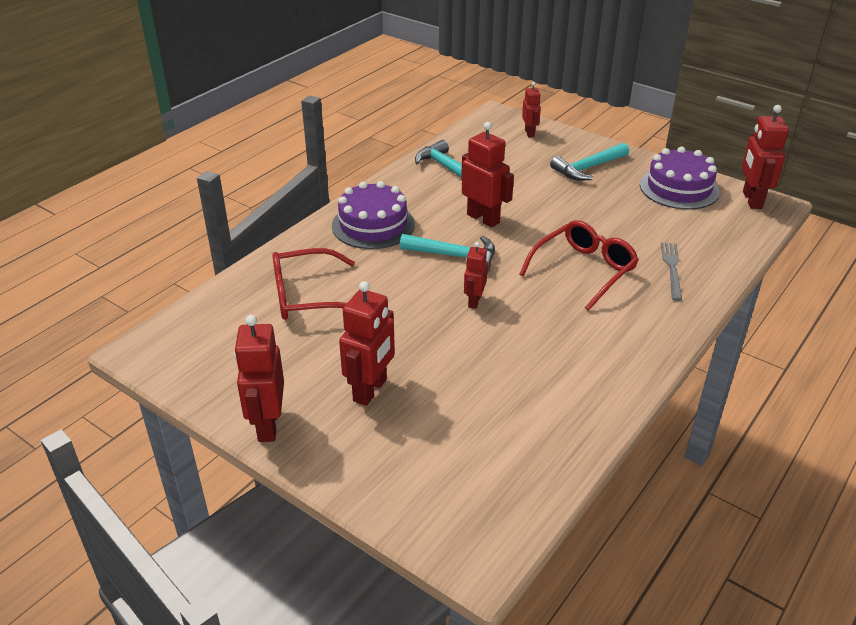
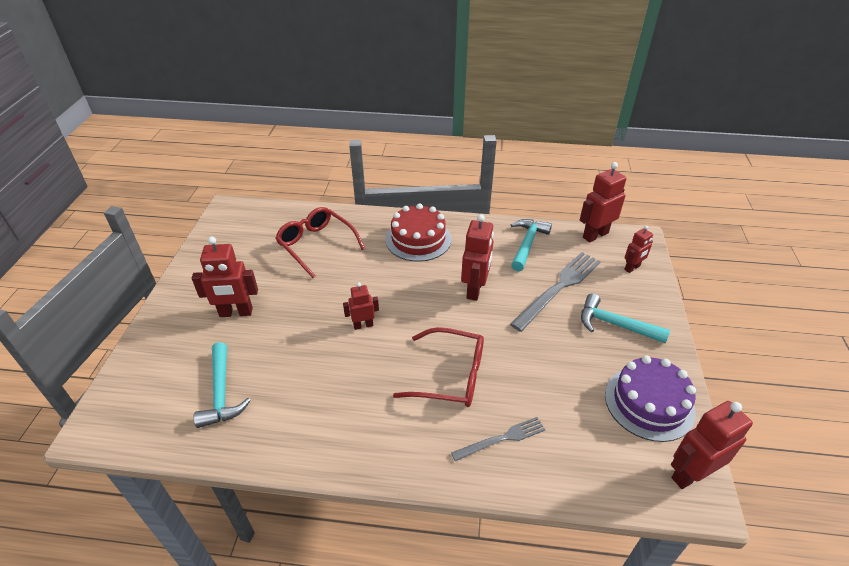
camera: 60 degrees right, 5 degrees up
(267, 425) = (184, 283): red robot -> red robot (595, 235)
(373, 225) = (418, 239): purple cake -> red cake
(455, 256) = (412, 293): turquoise hammer -> turquoise hammer (221, 393)
(522, 176) = (558, 288): none -> grey fork

